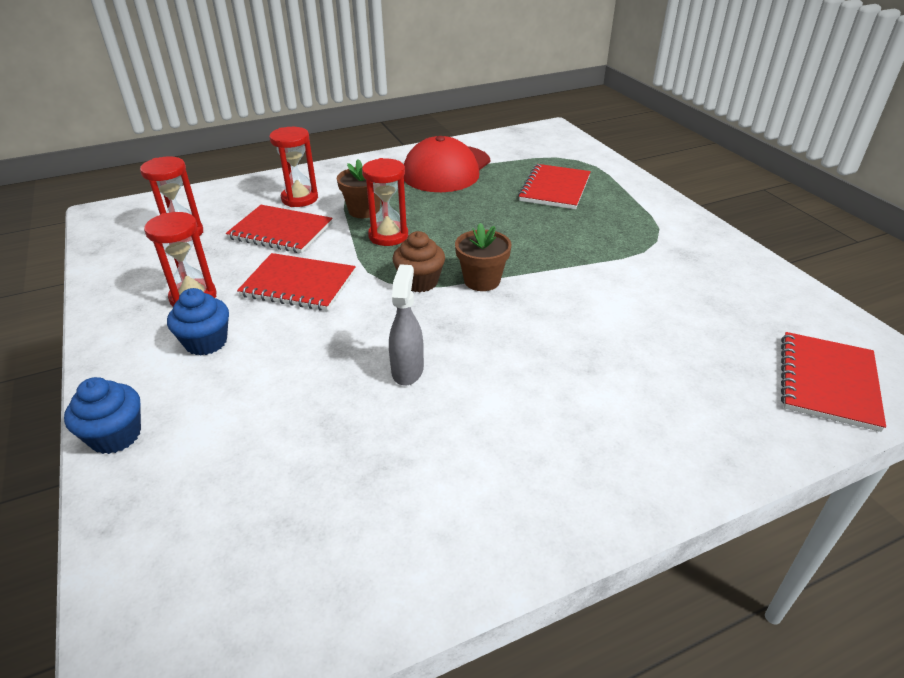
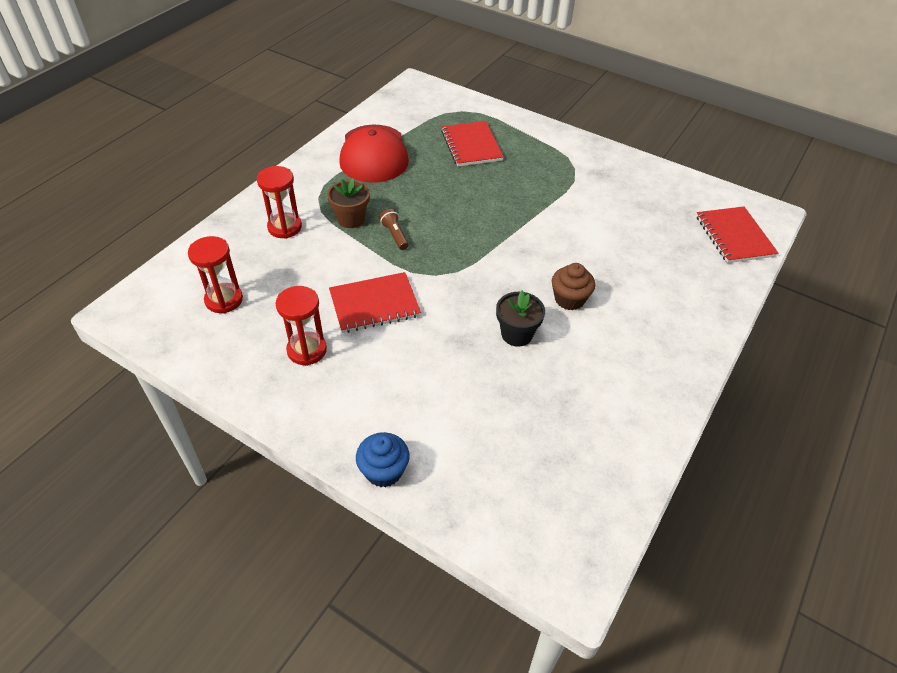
camera: 35 degrees left, 10 degrees up
(206, 342) = (362, 379): blue cupcake -> none
(281, 231) = (306, 264): red notebook -> none
(388, 236) = (395, 235): red hourglass -> brown flashlight
(407, 370) = (517, 334): grey spray bottle -> black flower pot
(419, 282) = (457, 265): brown cupcake -> brown cupcake (569, 299)
(482, 280) = (497, 247): brown flower pot -> none

